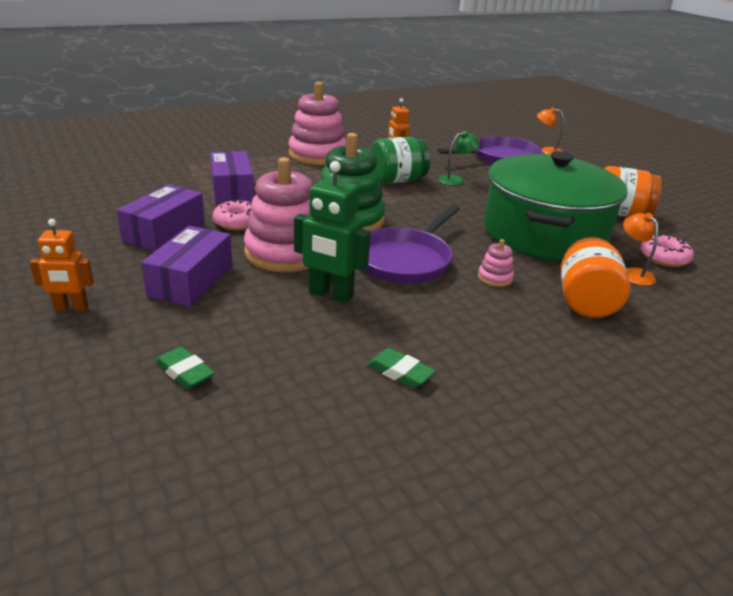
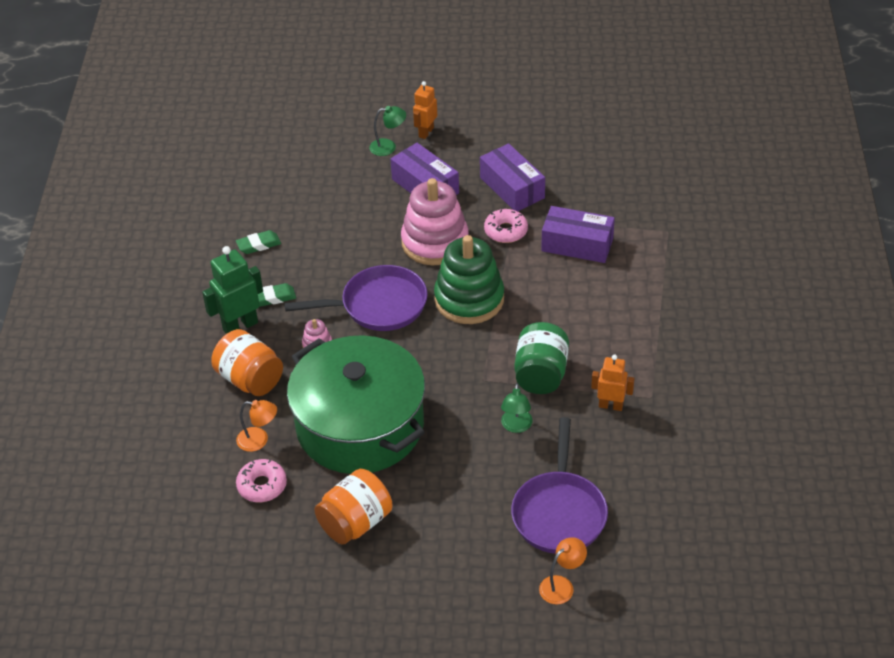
camera: 125 degrees right, 15 degrees up
(117, 329) = (388, 147): none -> green lamp
(185, 372) = (326, 164): green eraser -> green eraser (273, 297)
(317, 155) = (648, 337): pink stacking toy -> none
(330, 295) = (360, 246): green robot -> green robot (240, 326)
(405, 260) = (378, 305): purple pan -> purple pan turned 105 degrees clockwise

